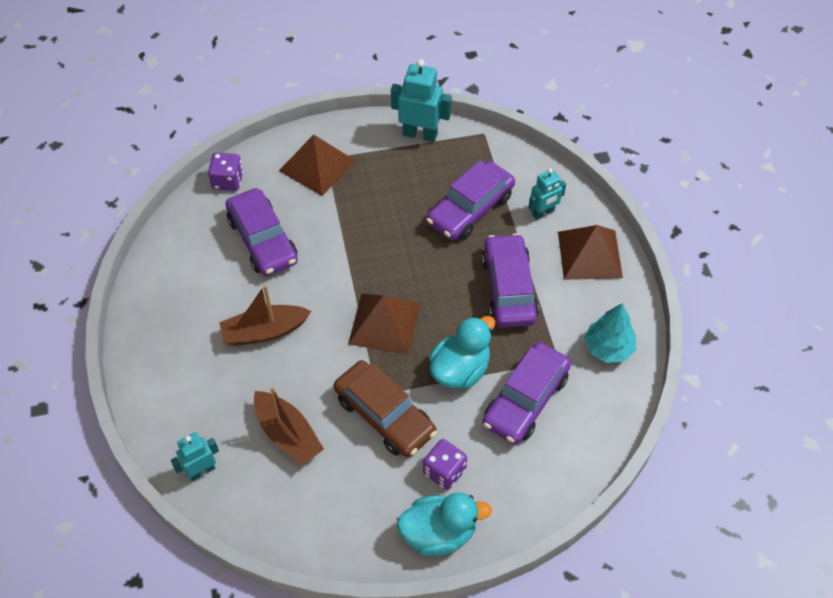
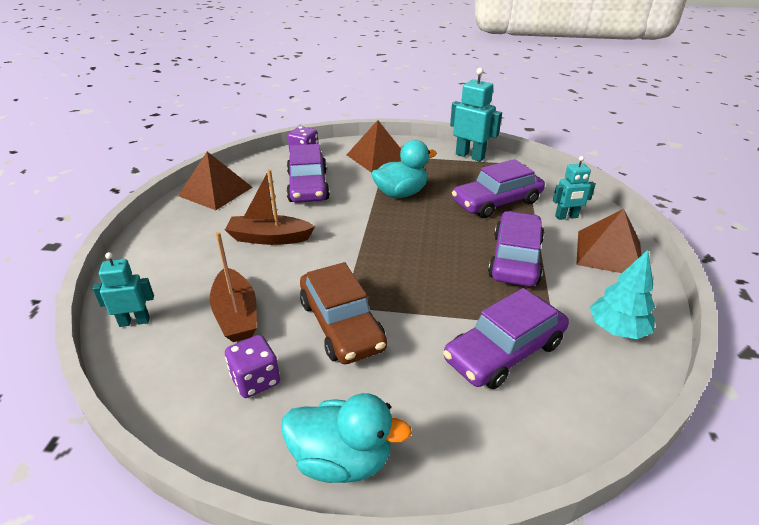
camera: 20 degrees right, 20 degrees down
(384, 323) = (380, 256): brown pyramid -> brown pyramid (215, 191)
(444, 471) = (380, 394): purple dice -> purple dice (255, 380)
(460, 369) = (440, 307): turquoise duck -> turquoise duck (401, 193)

